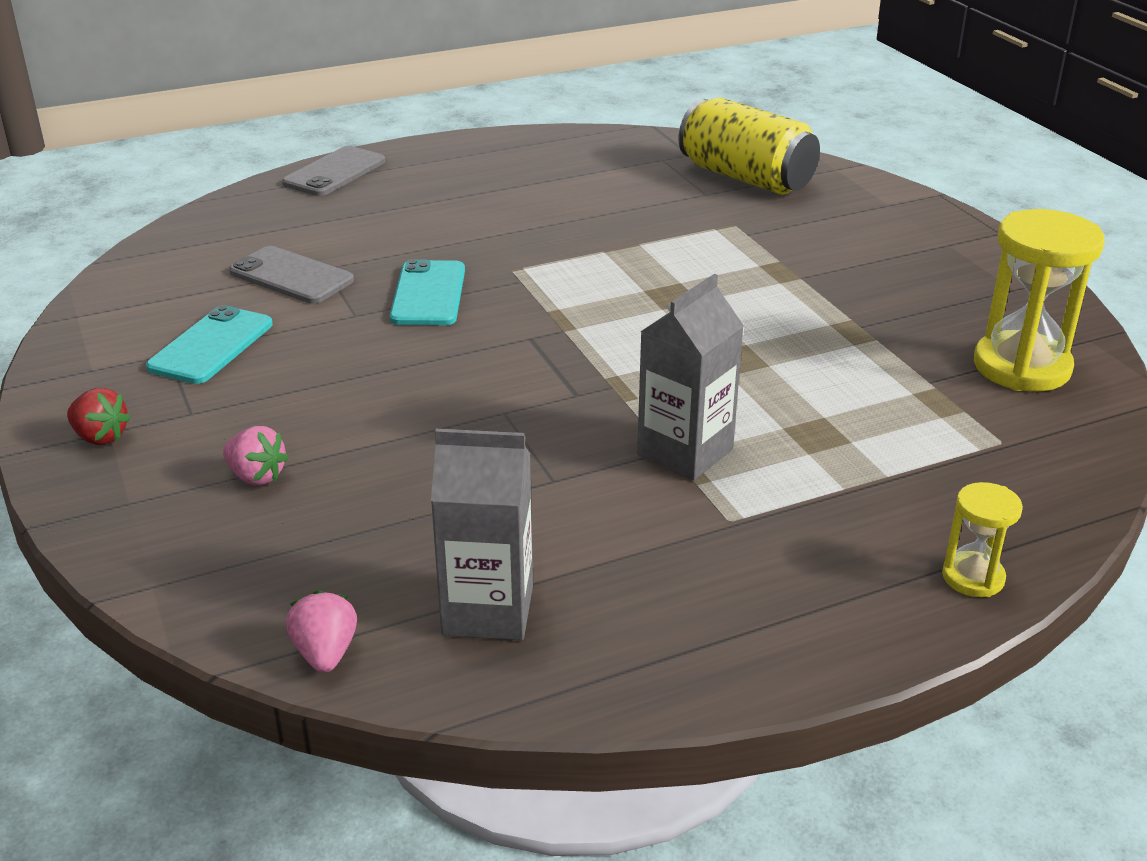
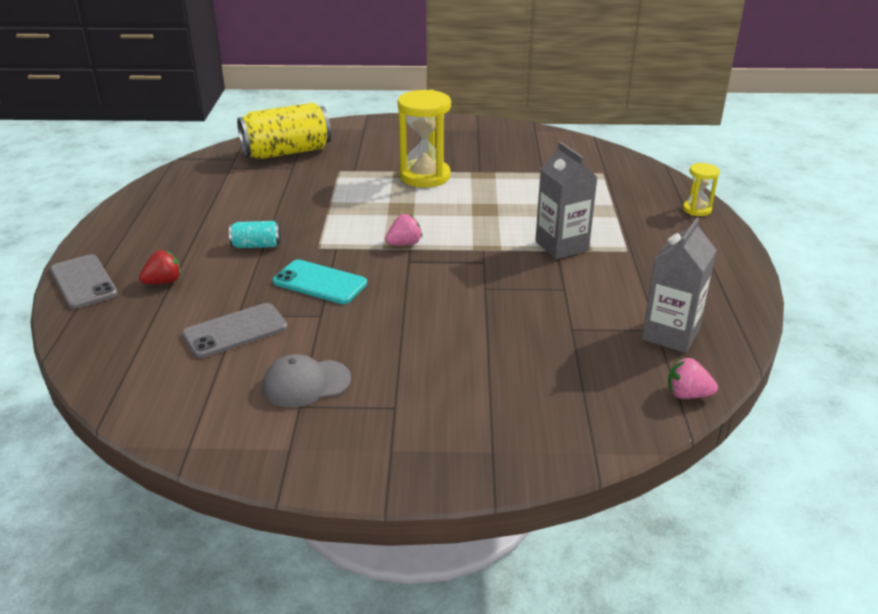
camera: 65 degrees left, 0 degrees up
(100, 437) = (395, 455): red strawberry -> red strawberry (164, 282)
(211, 346) = (306, 383): turquoise phone -> grey cap
(256, 476) = (495, 390): pink strawberry -> pink strawberry (404, 244)
(483, 232) = (256, 245): none -> turquoise can
(1021, 367) = (546, 150): yellow hourglass -> yellow hourglass (425, 176)

